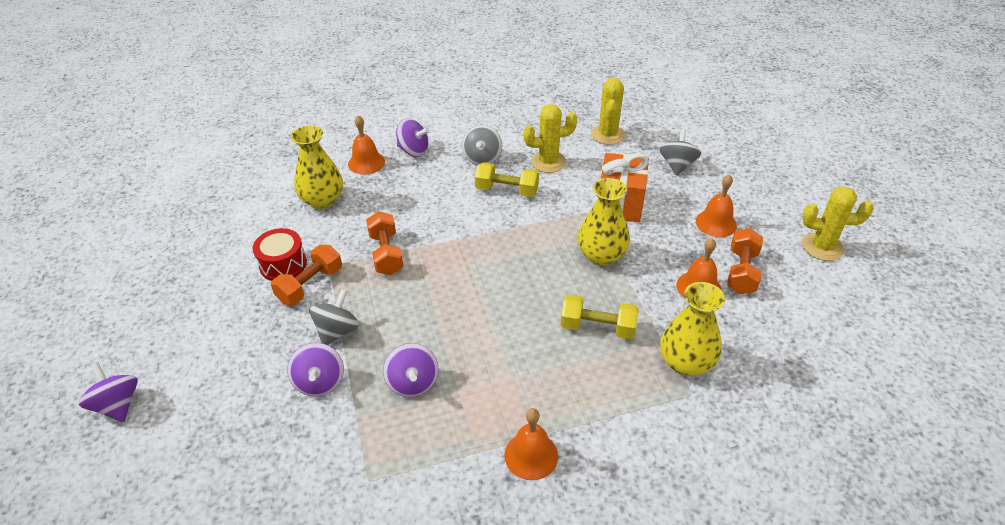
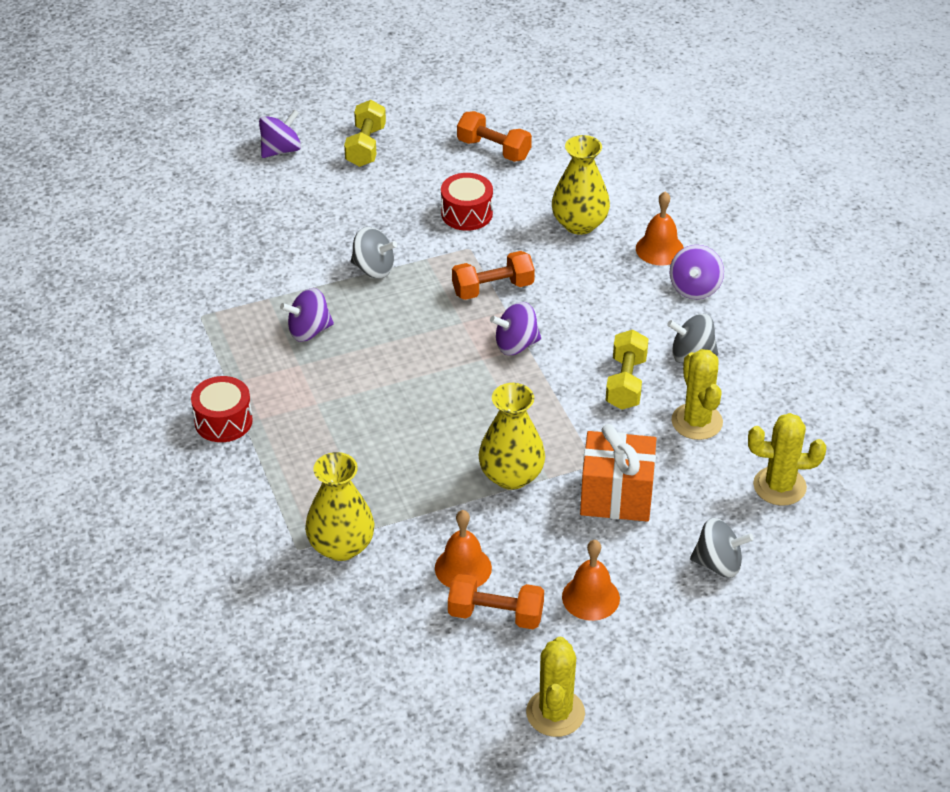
camera: 85 degrees right, 0 degrees up
(310, 285) = (437, 239): orange dumbbell -> orange dumbbell (494, 149)
(320, 382) = (308, 267): purple spinning top -> purple spinning top (516, 345)
(531, 455) = (223, 421): orange bell -> red drum
(597, 327) = (390, 471): yellow dumbbell -> yellow dumbbell (365, 146)

